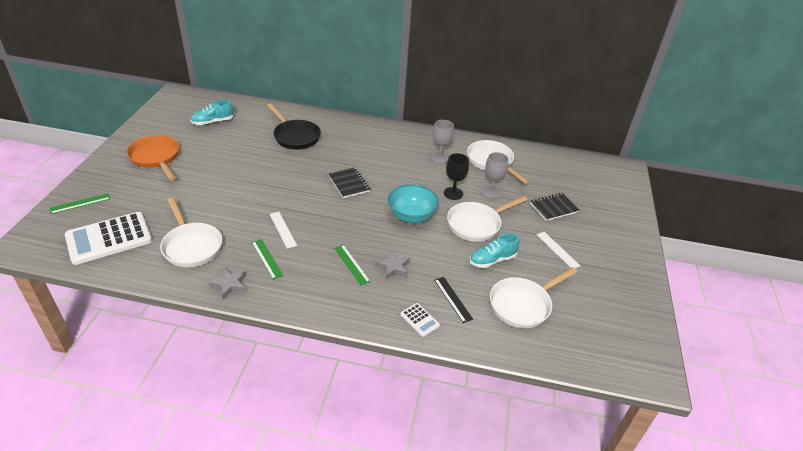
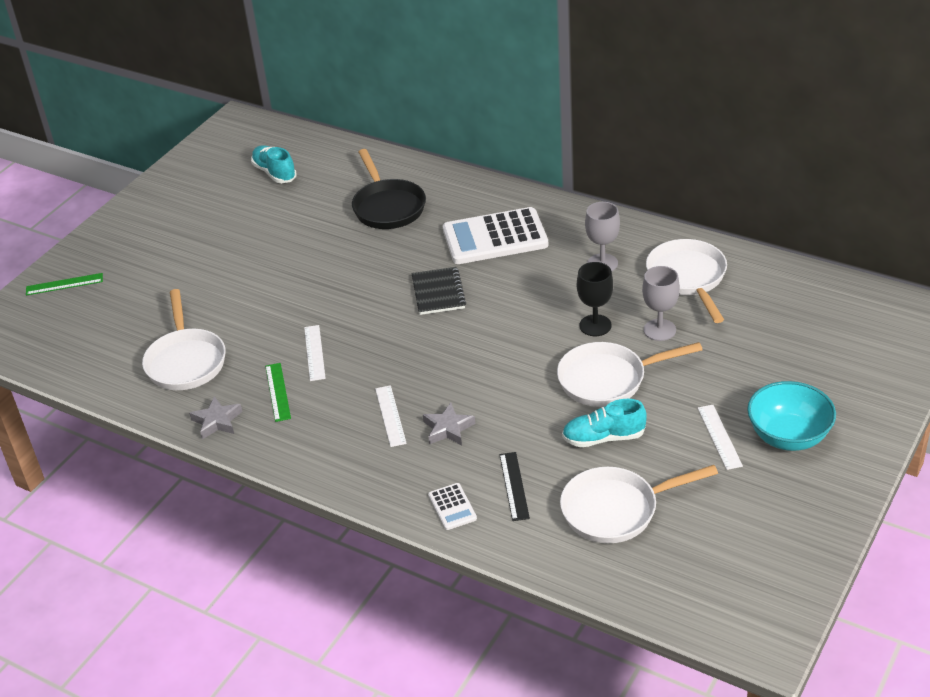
camera: 25 degrees right, 0 degrees up
(109, 238) = (87, 338): white calculator -> white calculator (495, 237)
(156, 158) = (178, 225): orange pan -> none
(212, 122) = (274, 173): turquoise shoe -> turquoise shoe turned 60 degrees clockwise
(351, 264) = (390, 416): green ruler -> white ruler
(411, 216) = (511, 355): turquoise bowl -> turquoise bowl (788, 436)
(554, 207) = (753, 368): black notebook -> none

